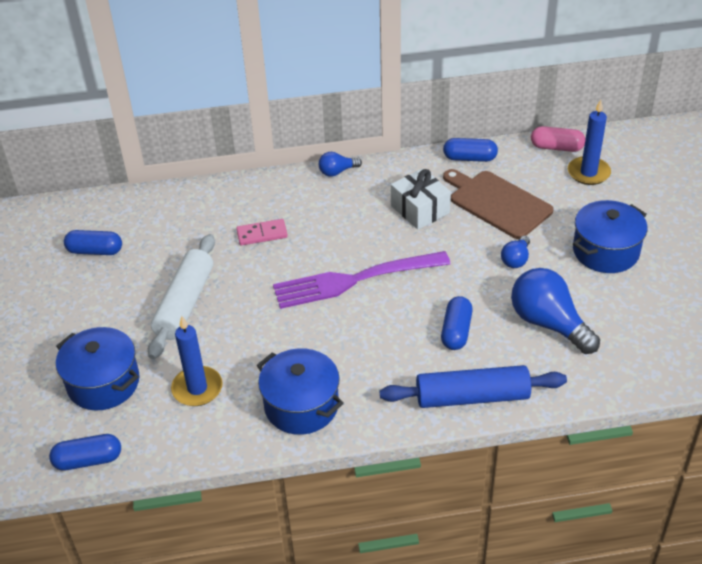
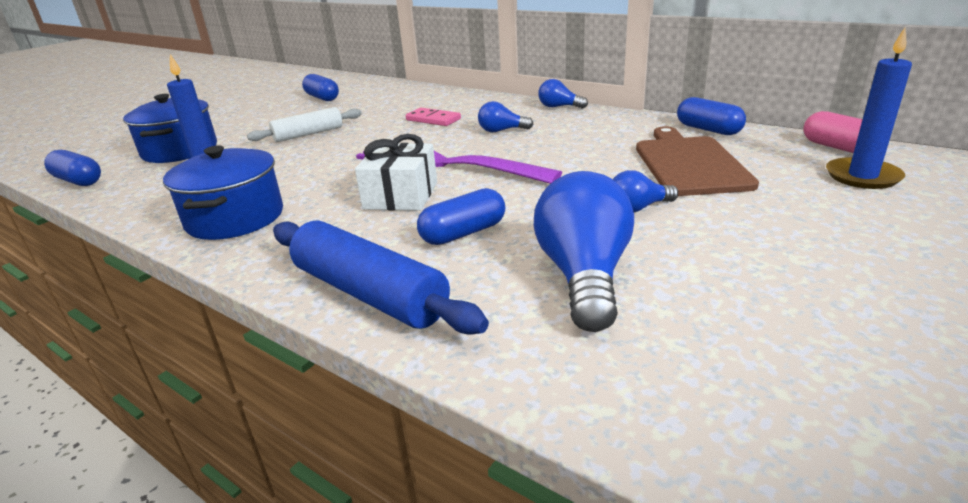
camera: 45 degrees right, 15 degrees down
(185, 304) = (308, 134): white rolling pin -> white rolling pin, size x0.66
(337, 223) = (501, 131): none -> blue light bulb
(420, 209) = (592, 144): white gift -> white gift (401, 195)
(605, 251) = (787, 246): blue pot -> none

